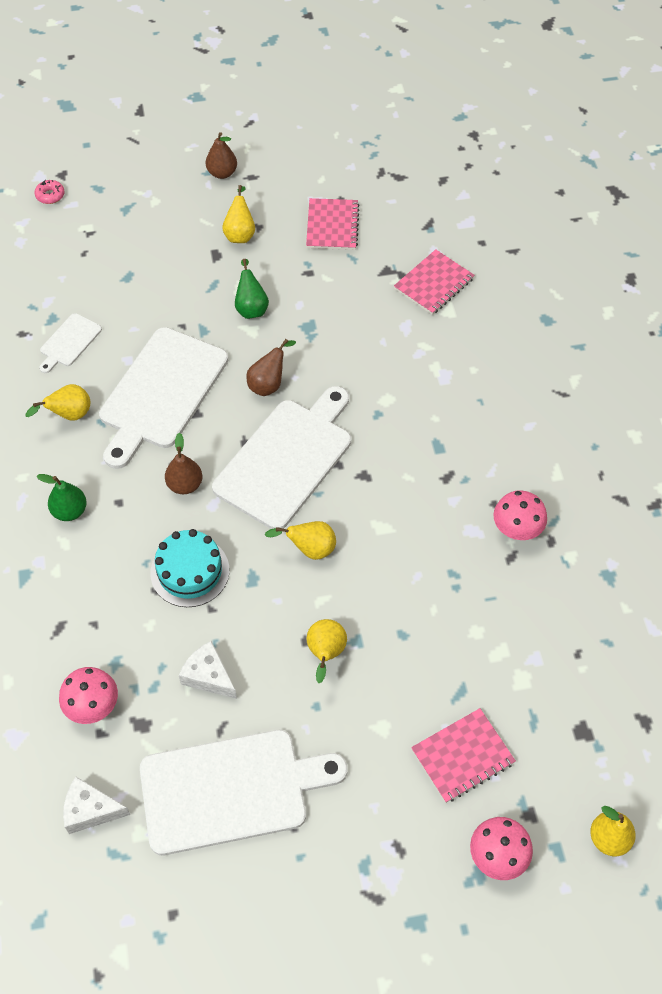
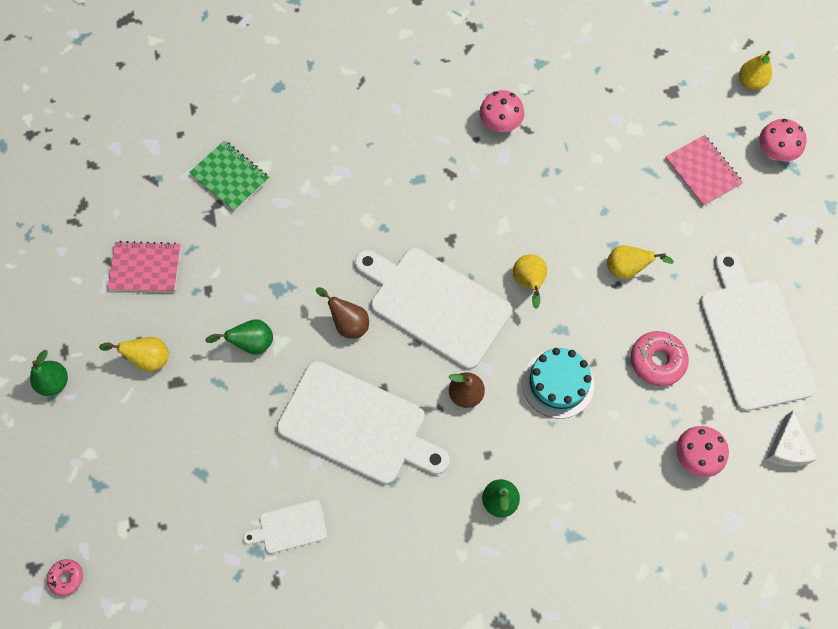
camera: 90 degrees left, 10 degrees up
(69, 342) = (289, 527): white cutting board -> white cutting board turned 135 degrees clockwise
(69, 415) = (385, 515): yellow pear -> none
(208, 676) = (657, 361): white cheese -> pink donut
(222, 173) = (54, 382): brown pear -> green pear
(434, 284) = (230, 177): pink notebook -> green notebook

